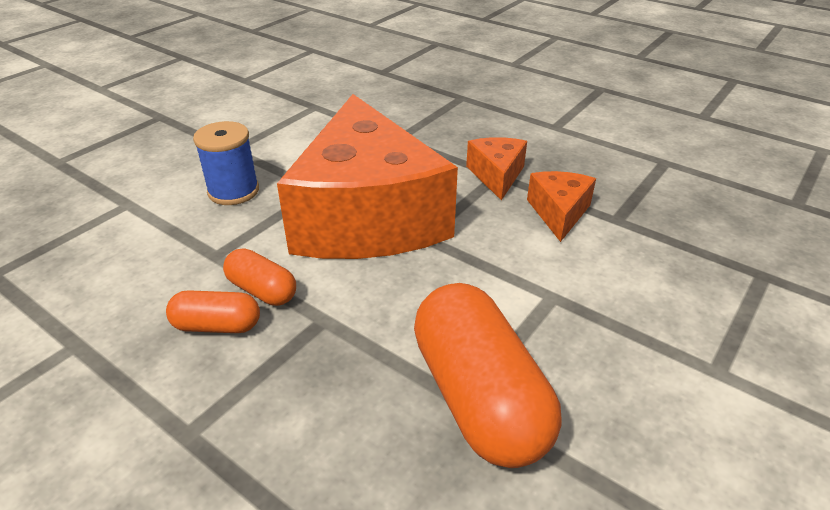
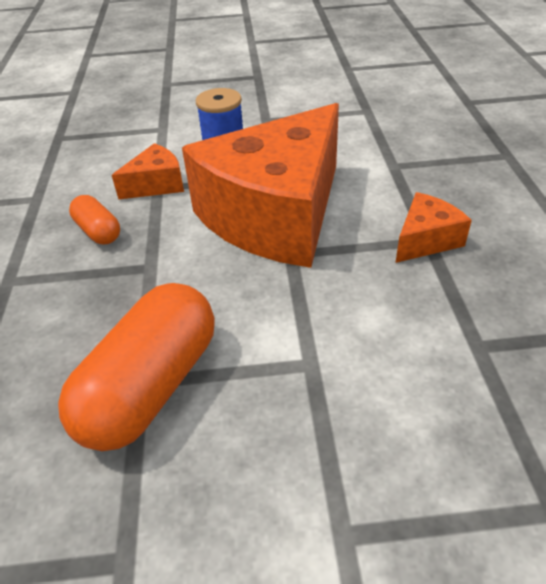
camera: 50 degrees right, 5 degrees up
(262, 290) = (147, 225): orange capsule -> none
(559, 213) = (429, 304): orange cheese -> orange cheese (156, 184)

